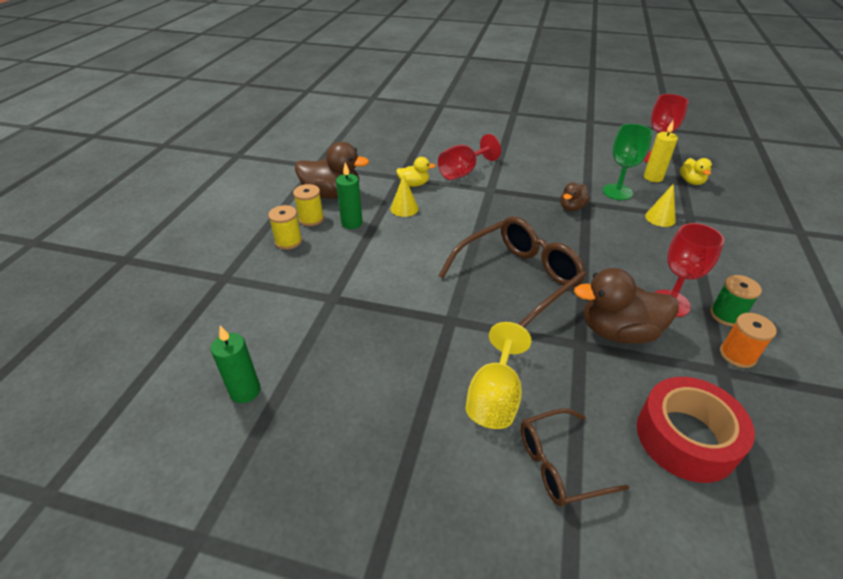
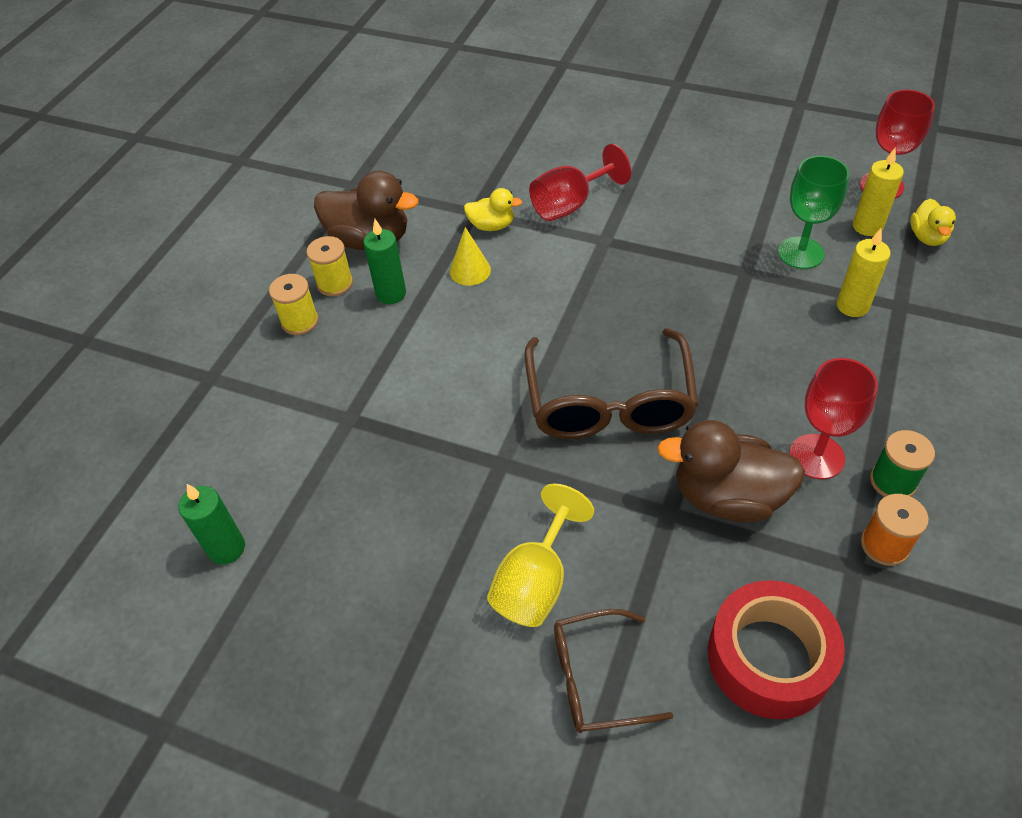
camera: 10 degrees right, 10 degrees up
(518, 279) = (609, 402): brown glasses -> brown glasses turned 120 degrees clockwise
(572, 207) = (721, 280): brown duck -> none
(660, 218) = (852, 306): yellow cone -> yellow candle

